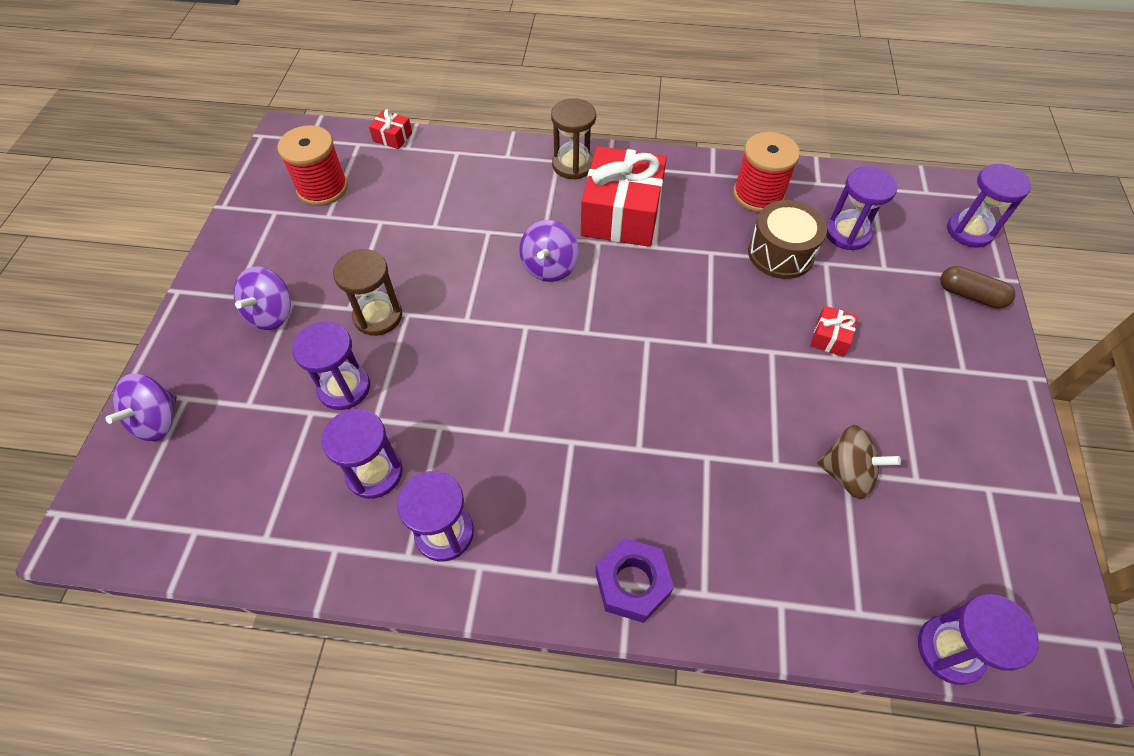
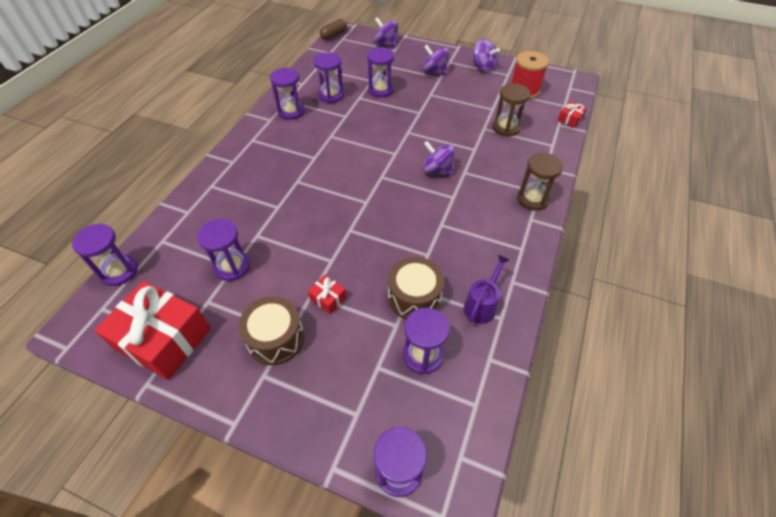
camera: 105 degrees right, 5 degrees down
(251, 245) = (483, 67): none -> purple spinning top
(378, 316) = (421, 103): brown hourglass -> brown hourglass (506, 128)
(622, 213) = (477, 214): red gift -> red gift (163, 339)
(632, 583) = (232, 163): purple nut -> none
(758, 195) = (482, 305): red spool -> purple watering can
(847, 473) = (232, 266): brown spinning top -> purple hourglass
(915, 374) = (276, 338): none -> brown drum
(970, 295) = (326, 424): brown capsule -> brown capsule (334, 35)

